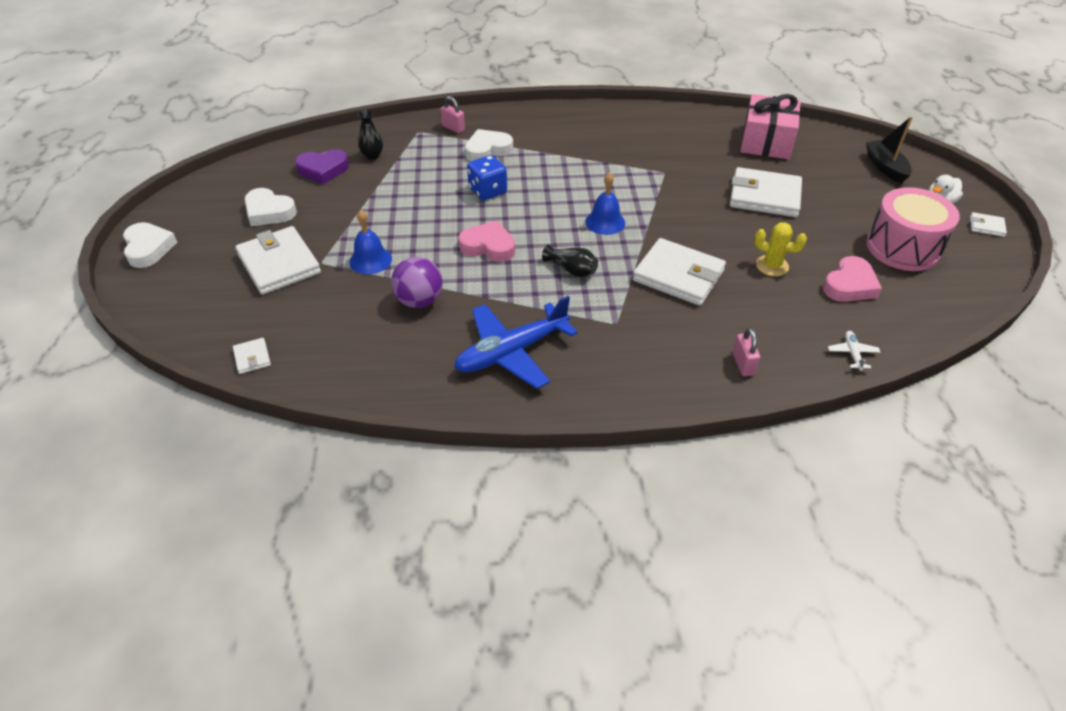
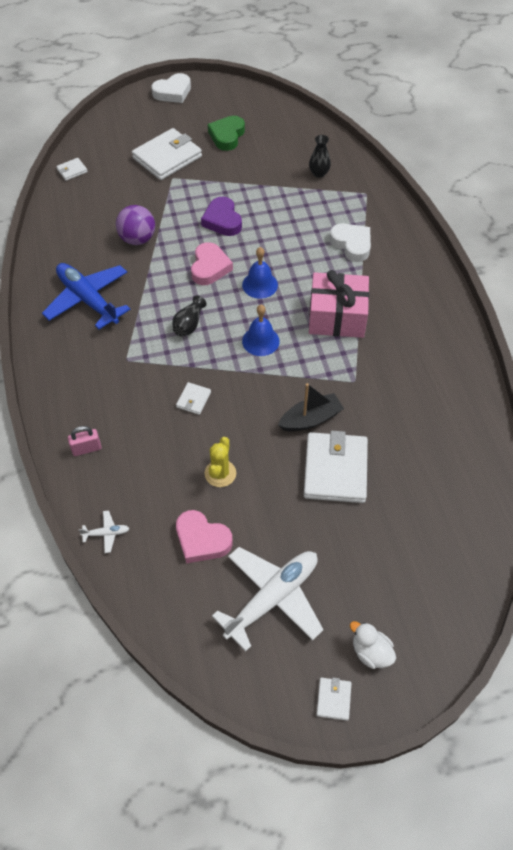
camera: 80 degrees right, 10 degrees up
(269, 212) = (227, 136): white heart -> green heart
(323, 170) = (289, 150): purple heart -> purple heart (222, 220)
(370, 260) = (180, 203): blue bell -> blue bell (260, 285)
(453, 128) = (380, 215): pink padlock -> none
(487, 191) = (287, 254): blue dice -> none
(678, 275) = (193, 400): white wallet -> white wallet, size x0.45
(766, 142) = (446, 474): pink gift -> pink gift (337, 317)
(885, 167) = (431, 599): black boat -> black boat (311, 419)
(902, 248) = (272, 598): pink drum -> white plane

